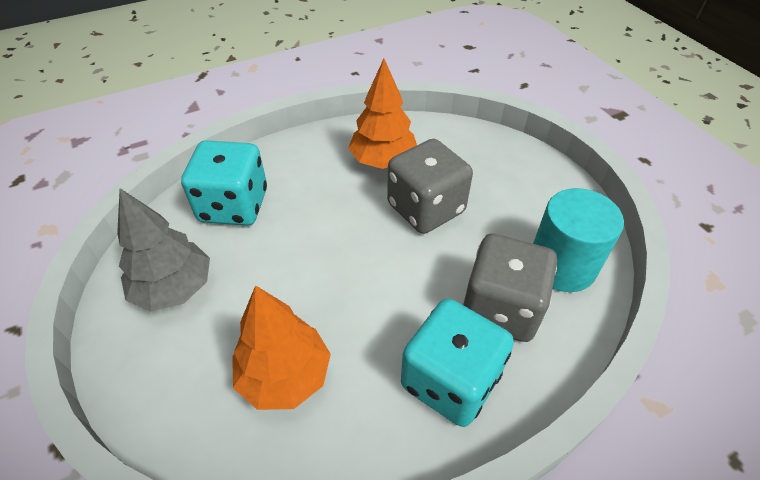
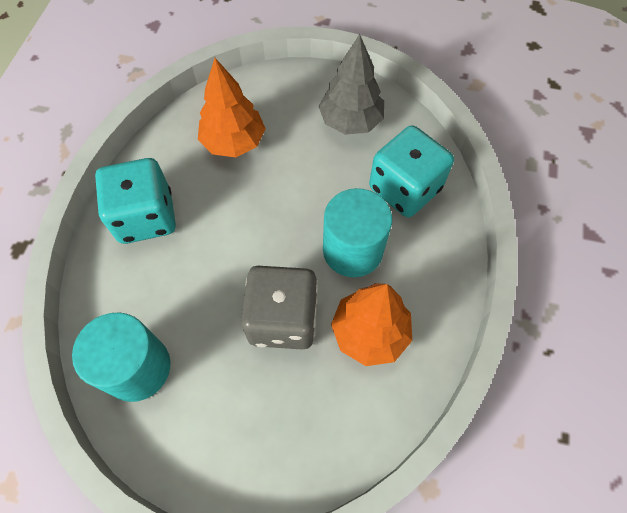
camera: 130 degrees right, 15 degrees up
(326, 204) = (352, 250): none -> turquoise cylinder
(501, 308) = (153, 288): grey dice -> none

